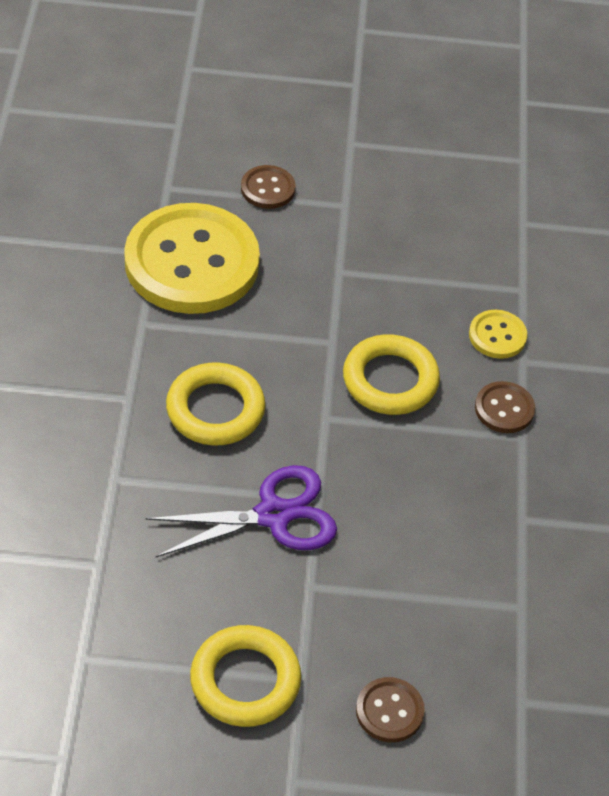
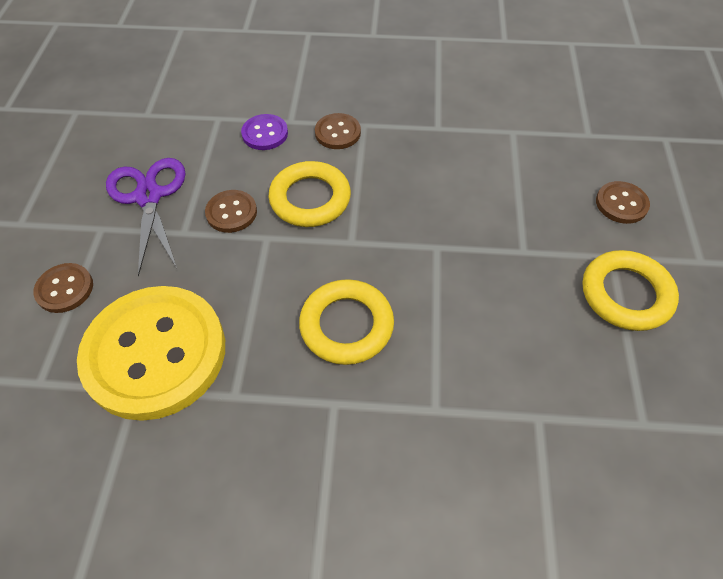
camera: 85 degrees left, 5 degrees up
(273, 515) = (459, 277): purple scissors -> purple scissors (149, 196)
(368, 310) = (231, 212): none -> brown button
(497, 336) = (265, 133): yellow button -> purple button

